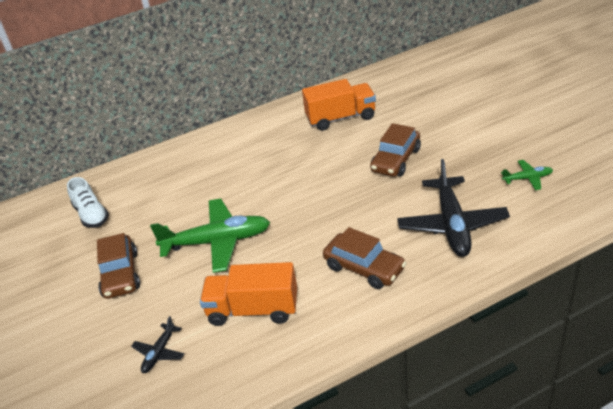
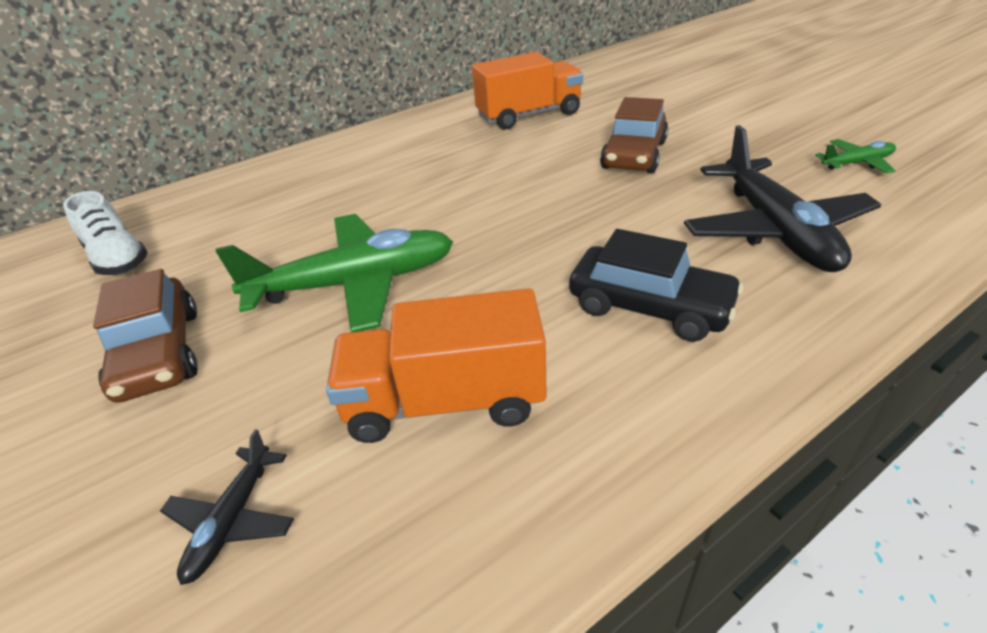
camera: 10 degrees left, 0 degrees up
(364, 268) = (649, 307): brown car -> black car

